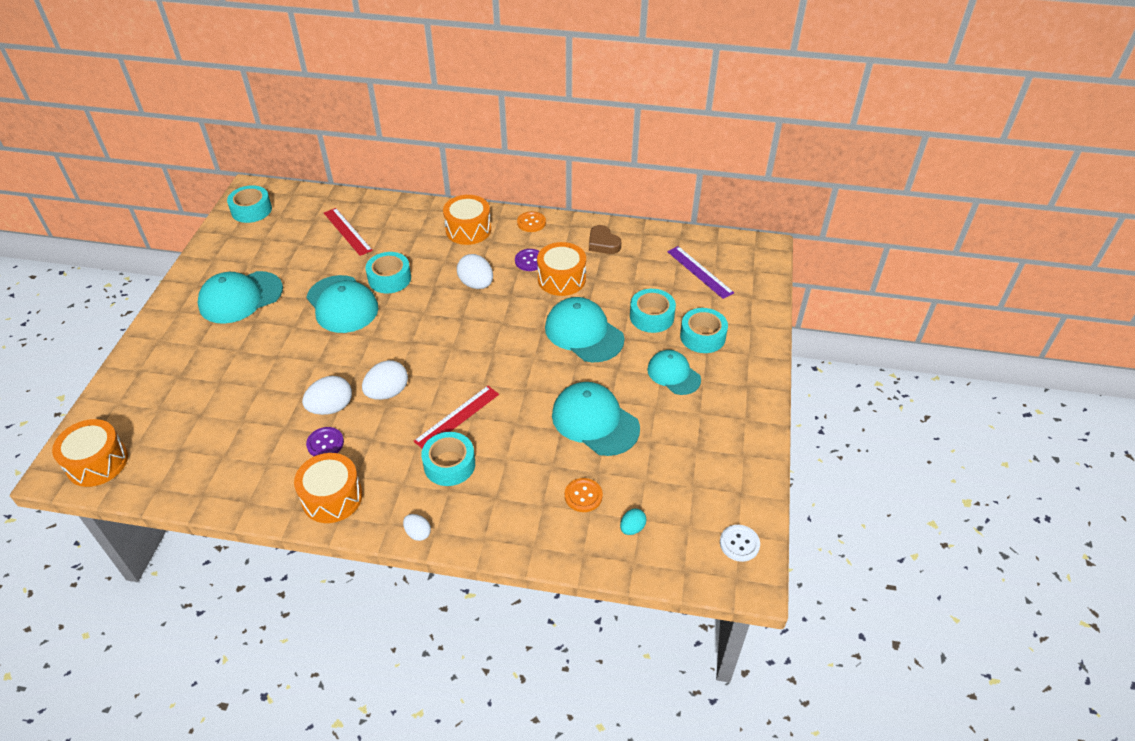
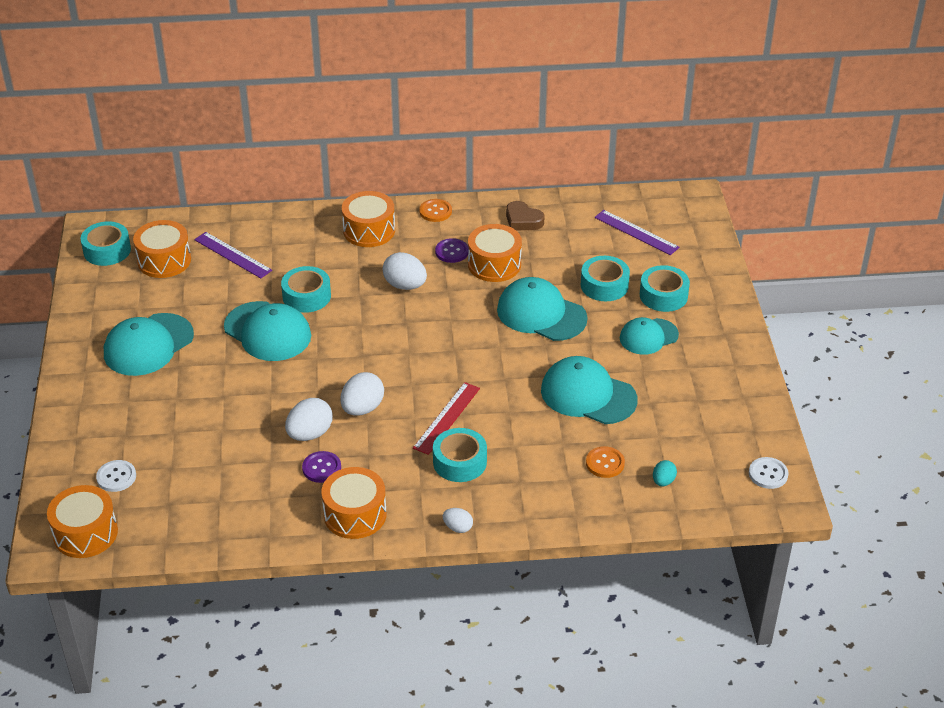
camera: 15 degrees left, 5 degrees down
(151, 414) = (116, 477): none -> white button
(291, 226) = (164, 260): none -> orange drum
(347, 231) = (232, 255): red ruler -> purple ruler
(673, 374) = (648, 336): turquoise cap -> turquoise cap turned 60 degrees counterclockwise

